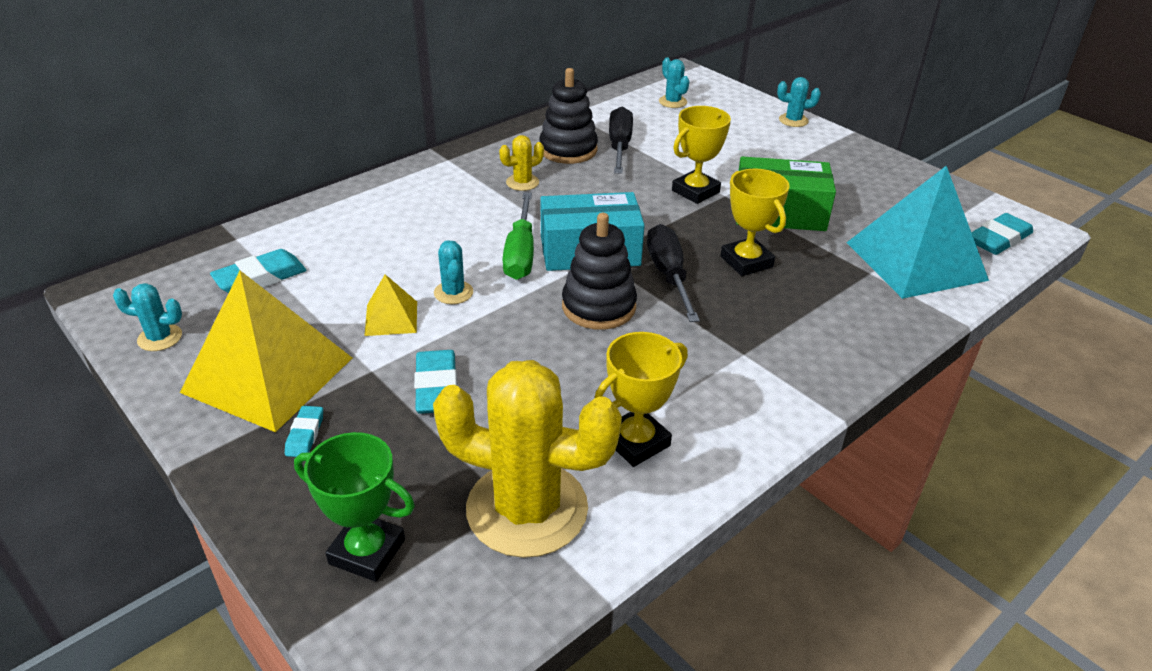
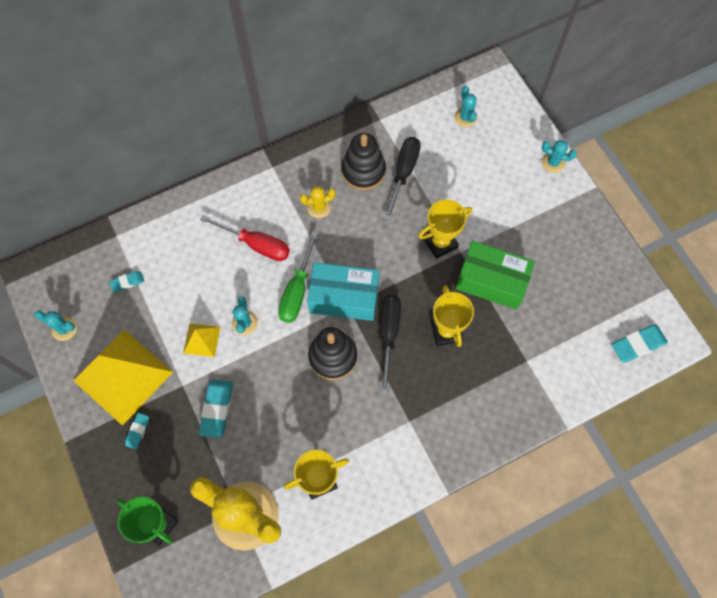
camera: 15 degrees right, 30 degrees up
(260, 278) = (127, 282): turquoise eraser -> turquoise eraser, size x0.57
(447, 221) = (256, 244): none -> red screwdriver
(915, 261) = (565, 355): turquoise pyramid -> none

